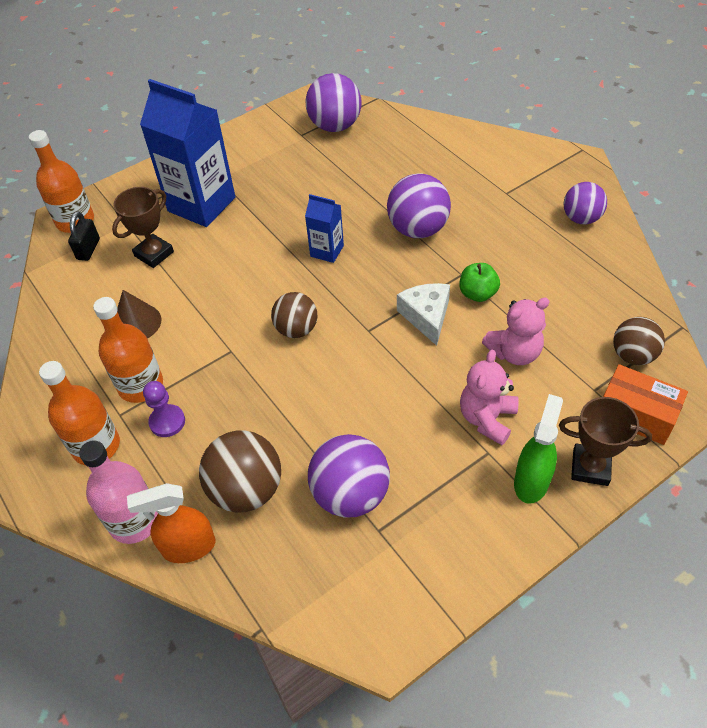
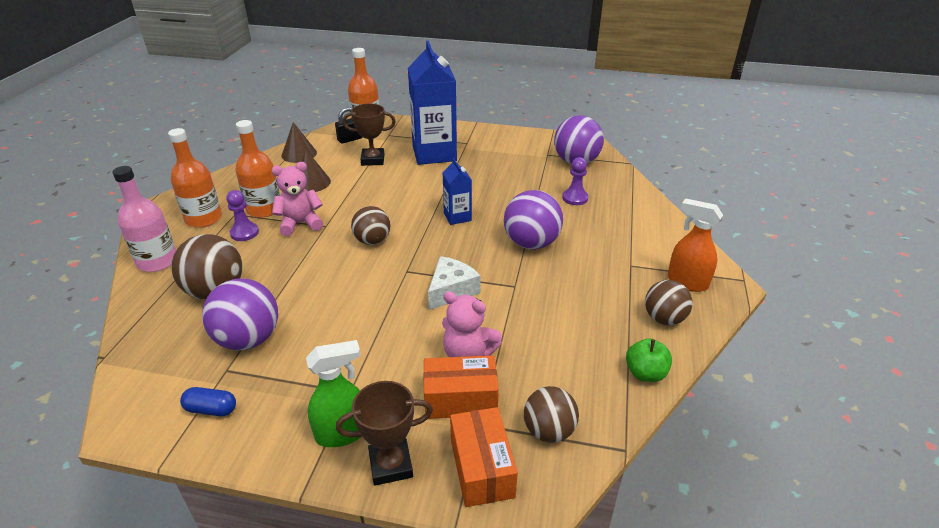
camera: 45 degrees right, 15 degrees down
(63, 305) = (299, 154): none -> brown cone
(188, 547) = (151, 292): orange spray bottle -> orange spray bottle (687, 282)
(387, 163) = (575, 198): none -> purple pawn
(422, 563) = (211, 409): none -> blue capsule
(477, 294) = (505, 304): green apple -> green apple (645, 373)
(487, 419) = (383, 373): pink teddy bear -> pink teddy bear (300, 224)
(559, 386) = (460, 399): none -> orange box
(581, 218) = (664, 318): purple ball -> brown ball
(590, 467) = (391, 465): brown trophy -> brown trophy turned 75 degrees counterclockwise

